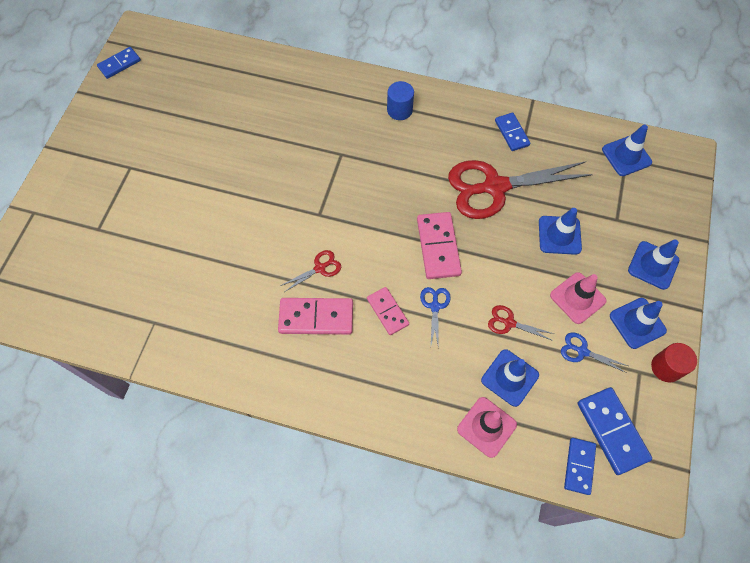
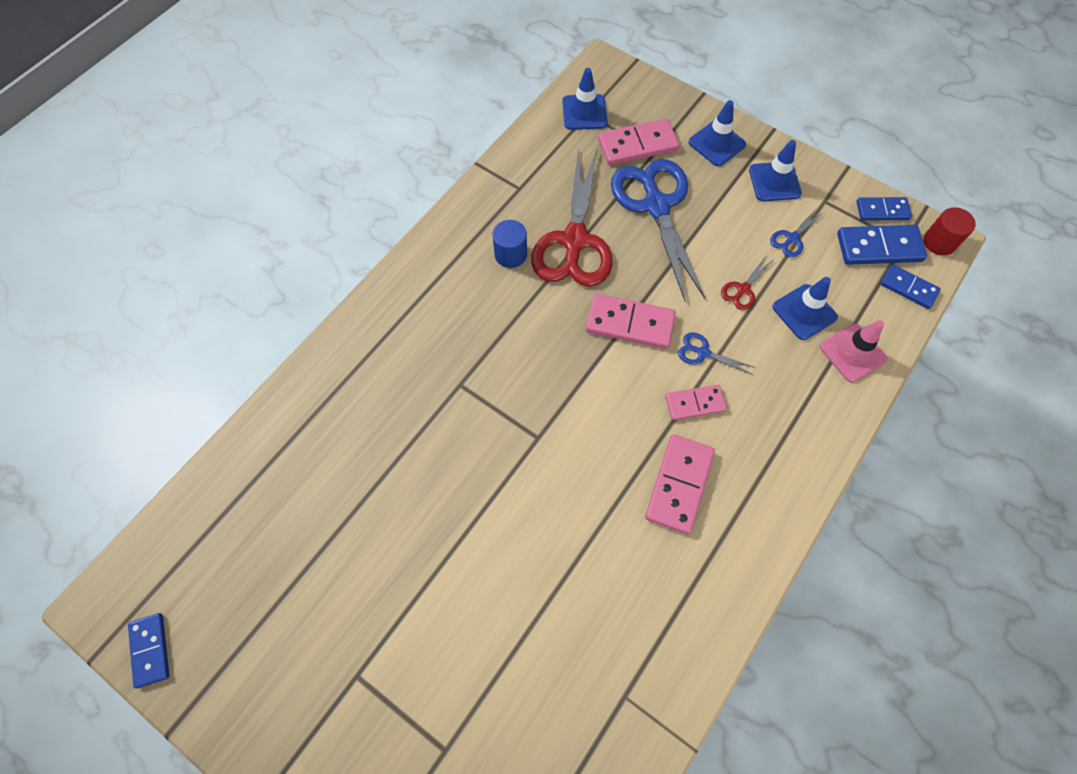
camera: 70 degrees left, 0 degrees up
(320, 268) = (614, 460): red scissors -> none
(399, 110) = (425, 298): blue cylinder -> blue cylinder (510, 254)
(512, 133) = (511, 199): blue domino -> blue domino (882, 210)
(559, 235) = (656, 206): blue traffic cone -> blue scissors
(577, 298) = (733, 219): pink traffic cone -> none
(615, 204) = (637, 145): none -> pink domino
(666, 367) = (825, 179): red cylinder -> red cylinder (939, 242)

